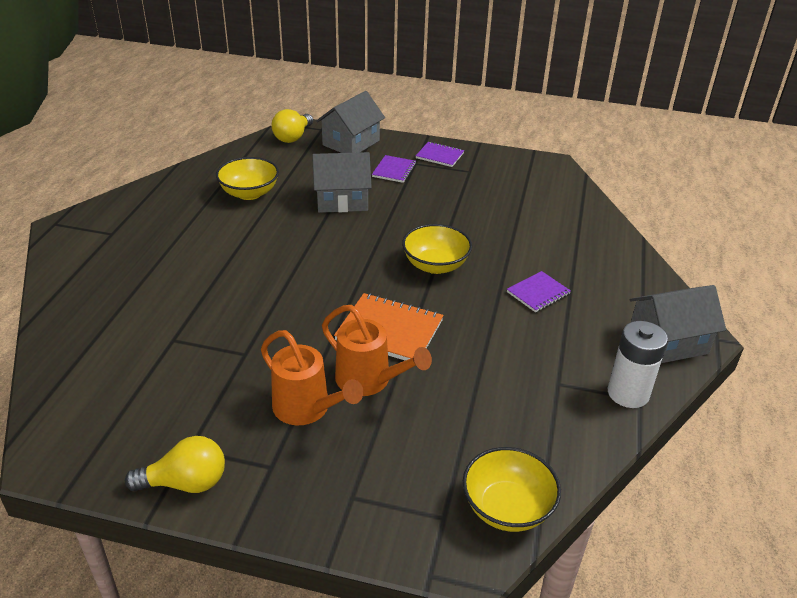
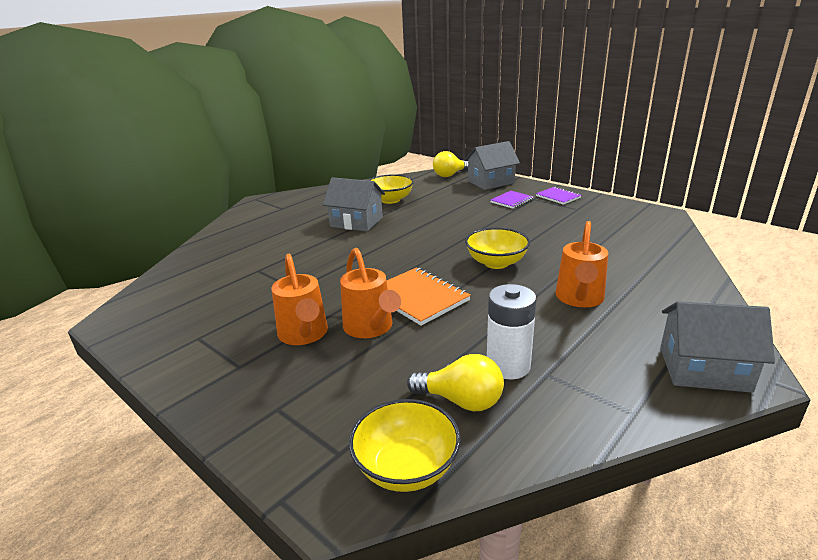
camera: 30 degrees right, 10 degrees down
(185, 483) = (173, 359): yellow light bulb -> yellow light bulb (461, 401)
(342, 200) = (454, 212): grey house -> grey house (356, 222)
(538, 293) = (579, 299): purple notebook -> orange watering can
(628, 393) = (621, 403): white battery -> white battery (508, 366)

